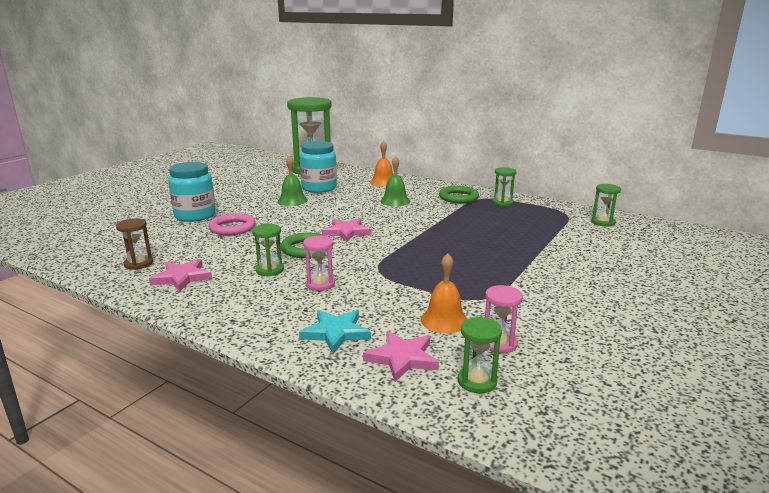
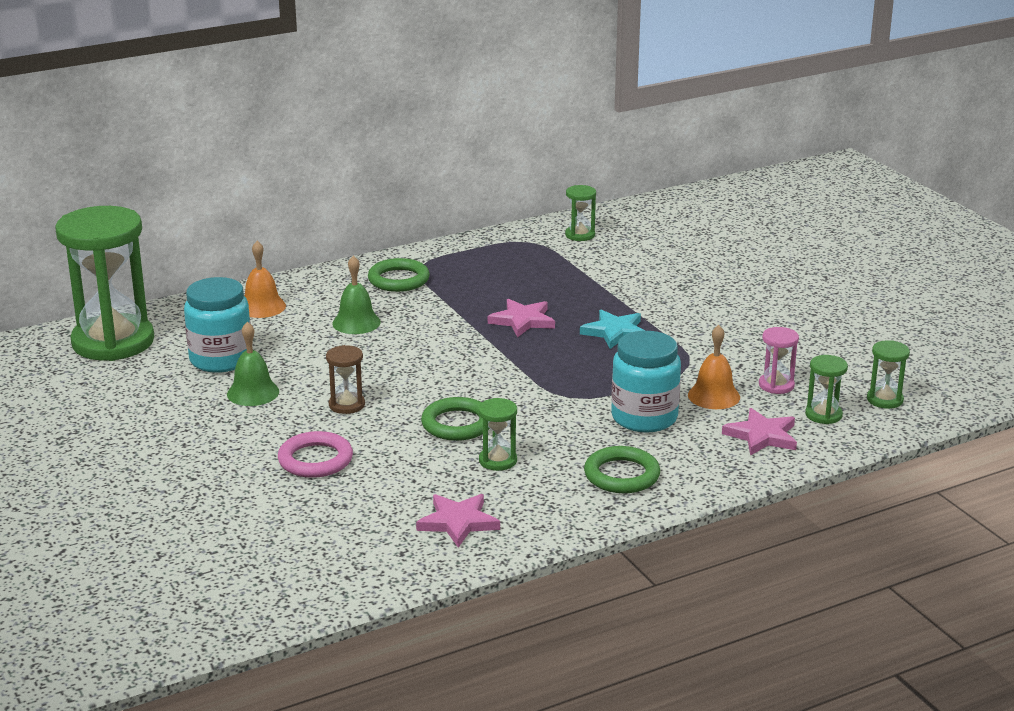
camera: 60 degrees left, 5 degrees up
(138, 264) = (375, 549): brown hourglass -> brown hourglass (347, 405)
(195, 215) = (220, 481): turquoise jar -> turquoise jar (644, 418)
(283, 314) = (621, 475): none -> green ring
(320, 284) = (570, 438): pink hourglass -> none
(336, 333) = (688, 456): turquoise star -> turquoise star (615, 332)
(346, 232) = (430, 385): pink star -> pink star (522, 321)
(502, 202) = (452, 261): green hourglass -> green hourglass (884, 400)

